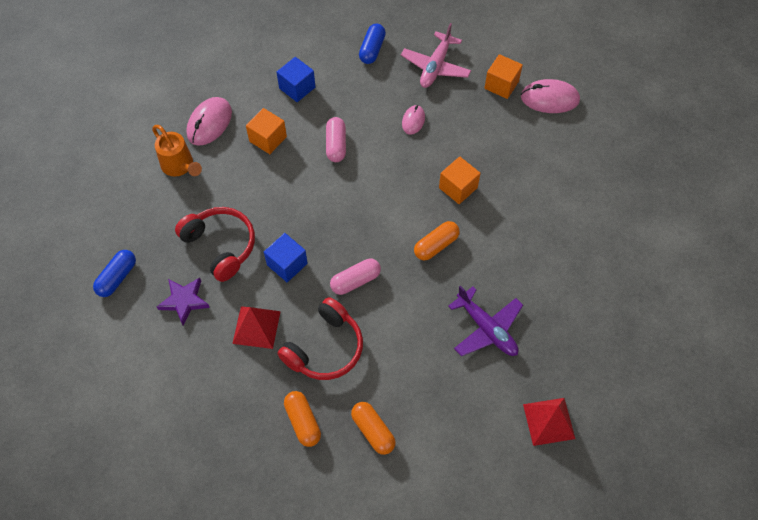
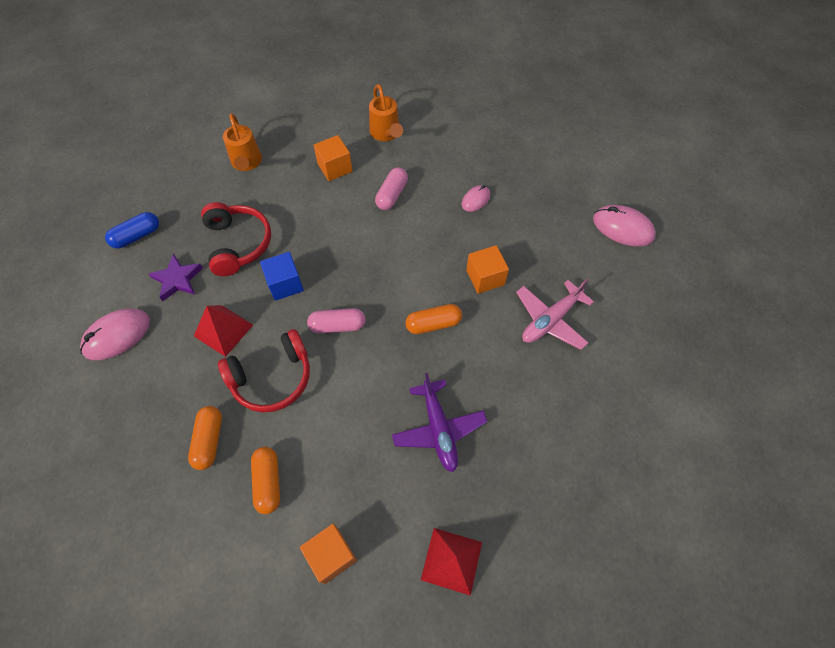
camera: 25 degrees right, 0 degrees up
(209, 123) = (293, 136): pink mouse -> pink mouse (117, 335)
(297, 88) = (386, 134): blue cube -> orange watering can
(372, 49) = (472, 124): blue capsule -> none
(435, 66) = (523, 159): pink plane -> pink plane (550, 320)
(501, 85) = (579, 198): orange cube -> orange cube (331, 555)

